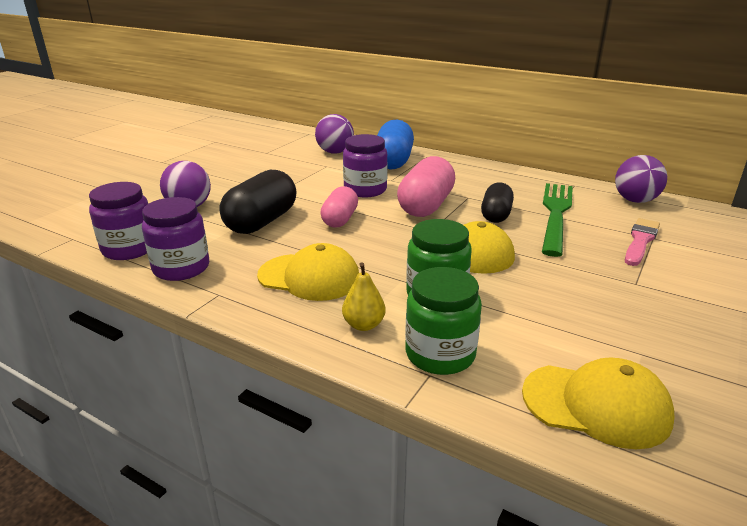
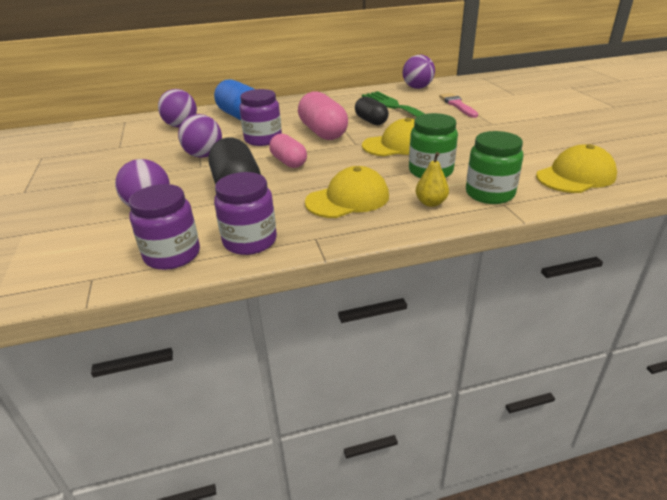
camera: 45 degrees left, 5 degrees up
(298, 184) = (204, 155): none -> purple ball

